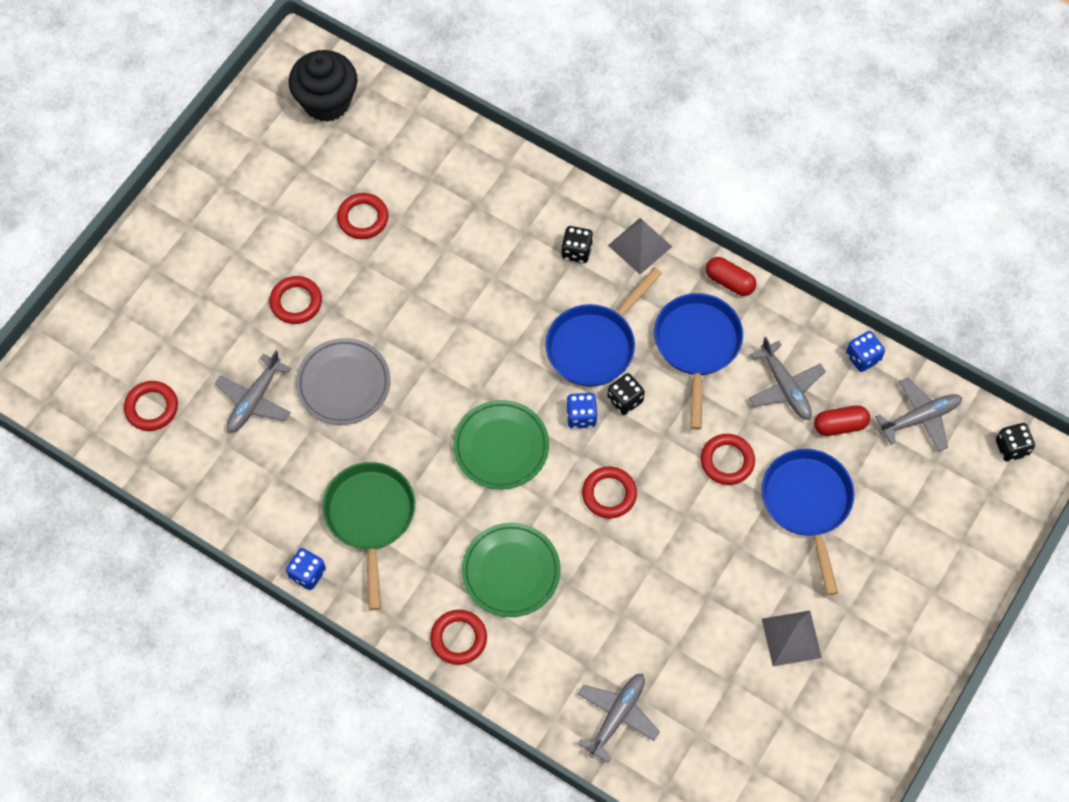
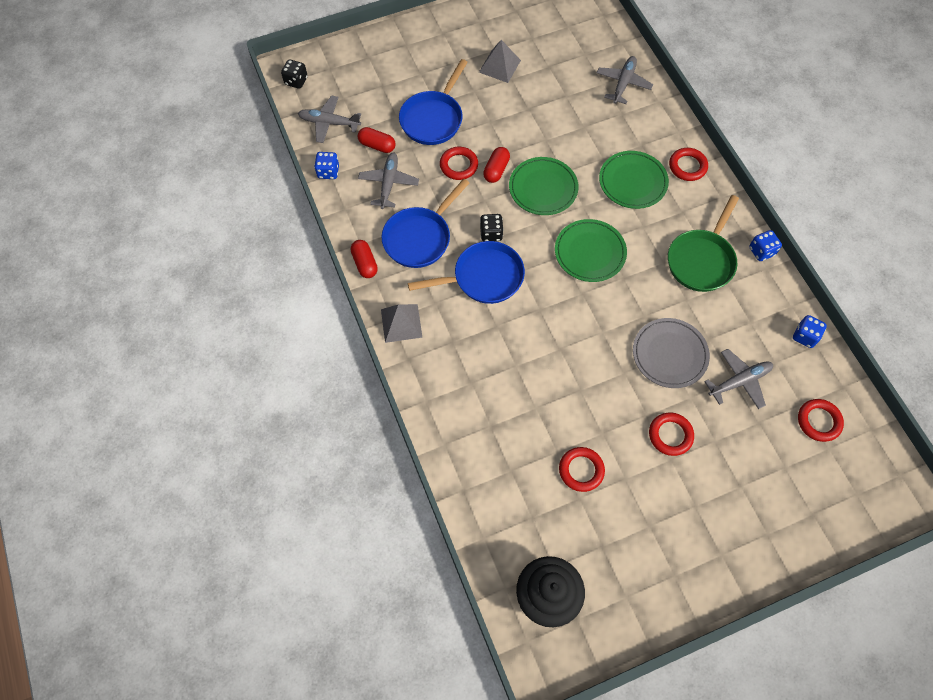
camera: 145 degrees left, 0 degrees up
(576, 251) = (446, 346): black dice -> none
(581, 416) = (526, 240): blue dice -> blue dice (804, 336)
(609, 494) = (543, 188): red ring -> green plate
(616, 717) = (623, 84): grey plane -> grey plane turned 135 degrees clockwise
(680, 483) = (496, 170): none -> red capsule

